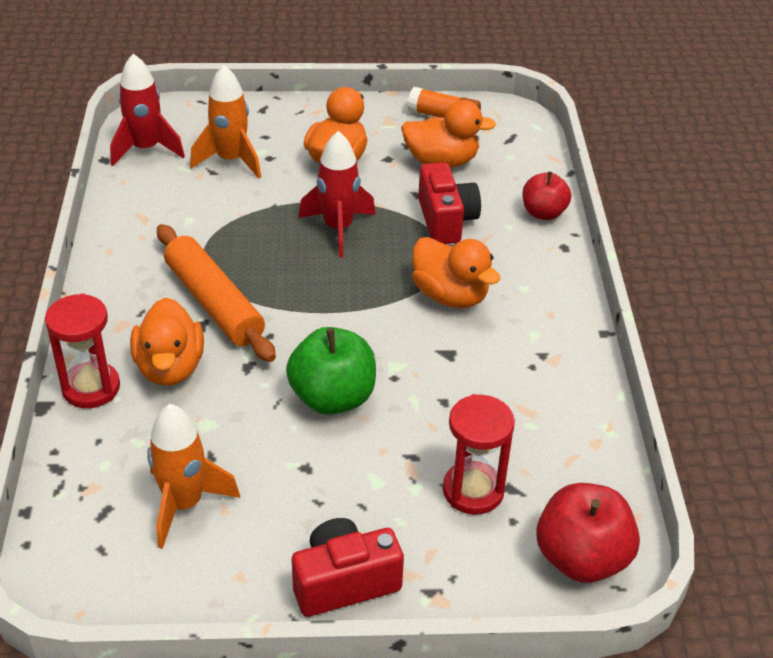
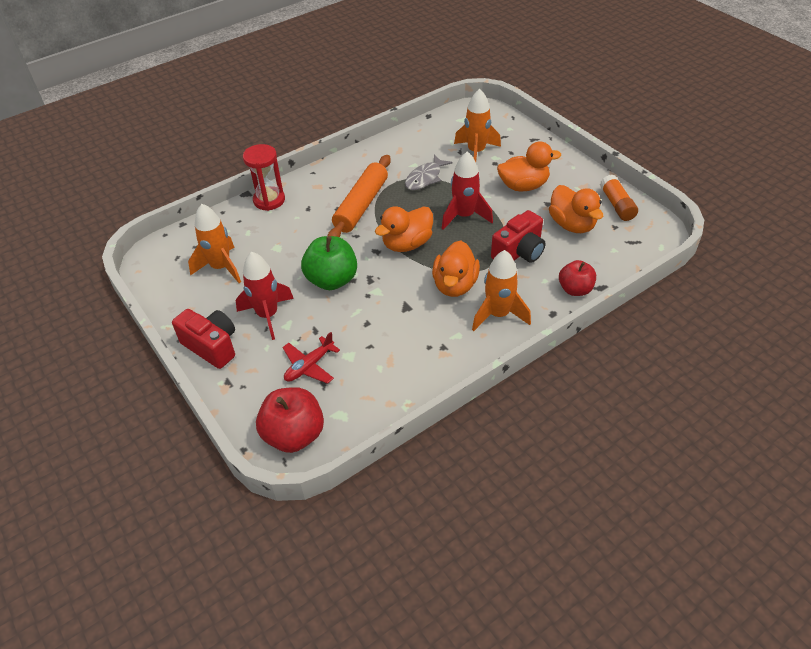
camera: 60 degrees right, 5 degrees up
(146, 149) = (451, 123): red rocket -> red rocket (268, 315)
(170, 367) = (303, 216): orange duck -> orange duck (407, 244)
(228, 224) = (425, 178): none -> grey fish
(473, 490) = (309, 366): red hourglass -> red plane
(530, 287) = (498, 315): none -> orange rocket

